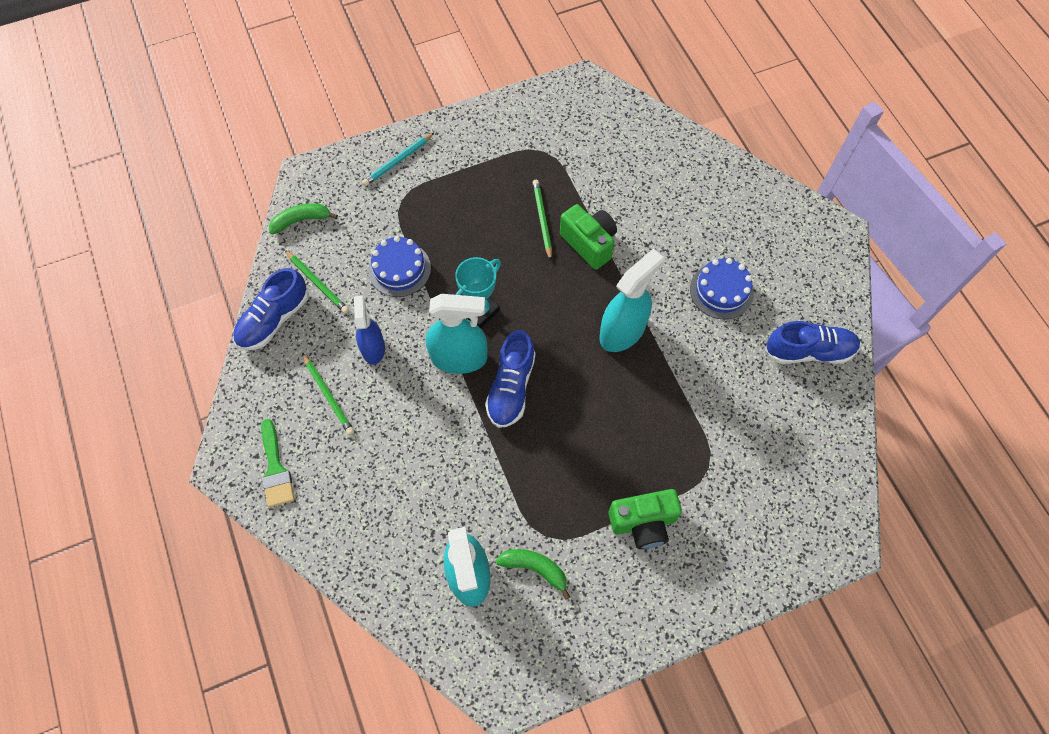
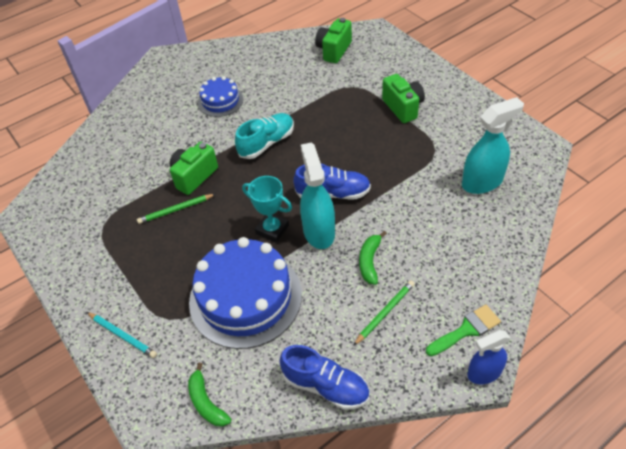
camera: 100 degrees left, 15 degrees down
(317, 283) = (276, 361): green pencil -> none
(373, 348) = (329, 293): blue spray bottle -> blue spray bottle (484, 373)
(399, 269) = (245, 297): blue cake -> blue cake, size x1.92
(535, 568) = (459, 150): green banana -> green banana (370, 261)
(622, 331) = (267, 143): turquoise spray bottle -> turquoise shoe
(802, 463) = (334, 50): none -> green camera
(809, 351) = (256, 57): blue shoe -> none

